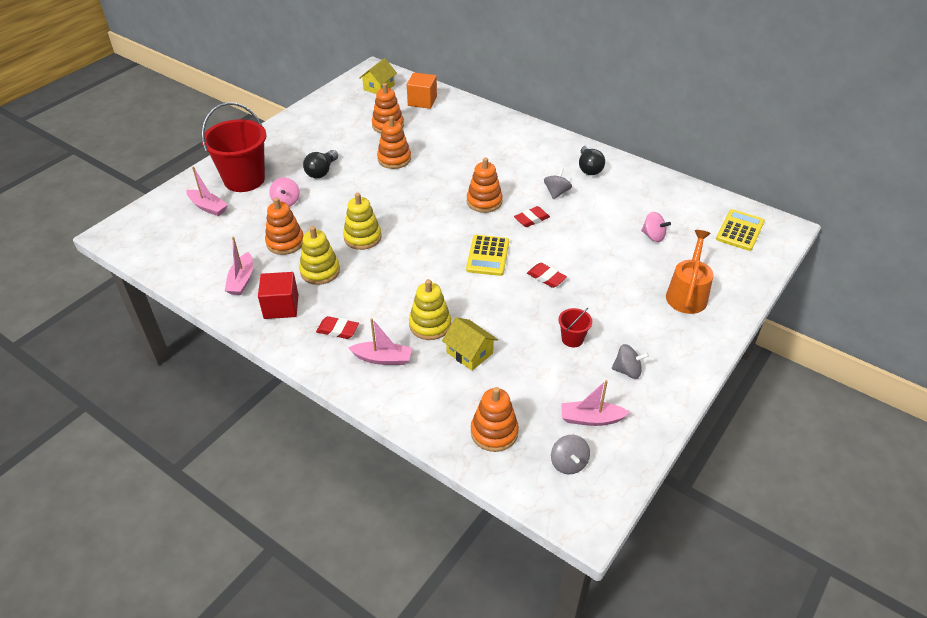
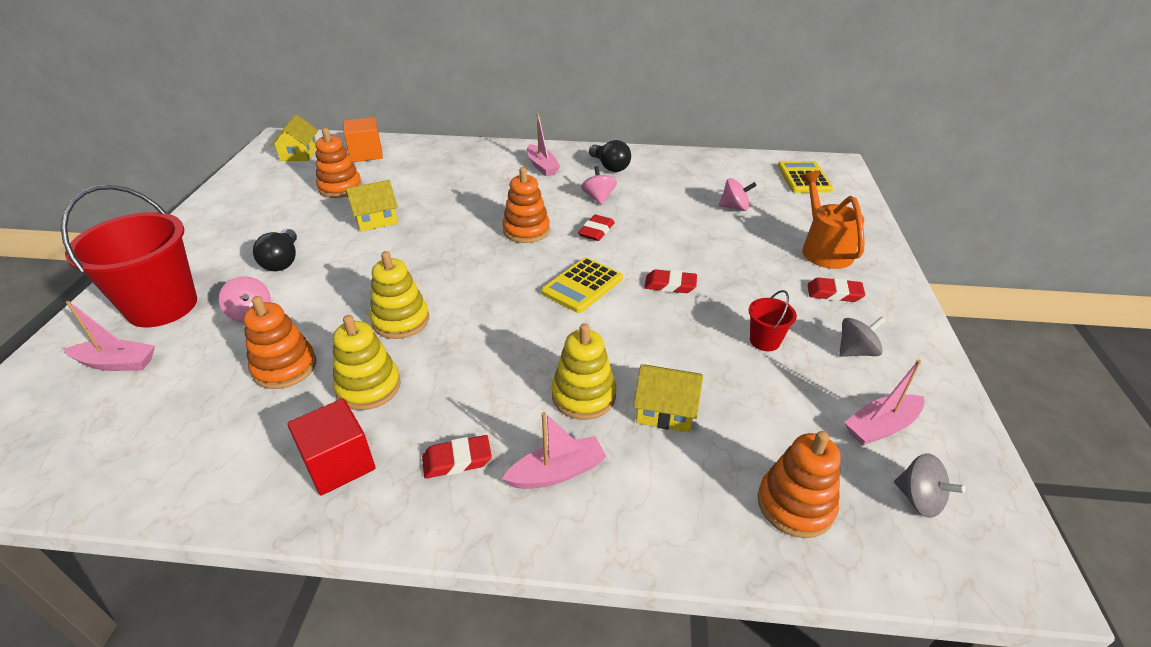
camera: 30 degrees left, 5 degrees down
(242, 280) = (242, 450): pink boat -> pink boat (542, 166)
(394, 159) = (376, 219): orange stacking toy -> yellow house
(488, 256) = (582, 285): yellow calculator -> yellow calculator turned 60 degrees clockwise
(556, 193) = (598, 198): grey spinning top -> pink spinning top
(657, 328) = (834, 293): none -> red eraser

